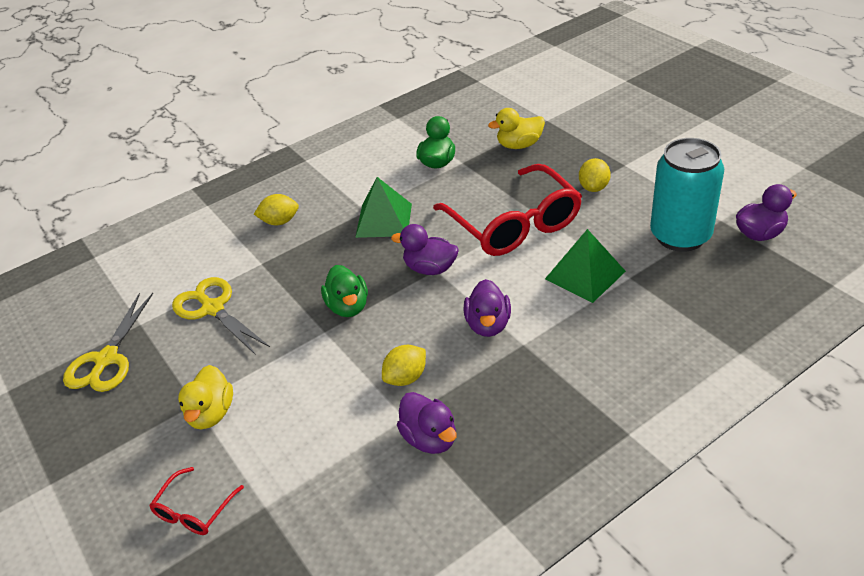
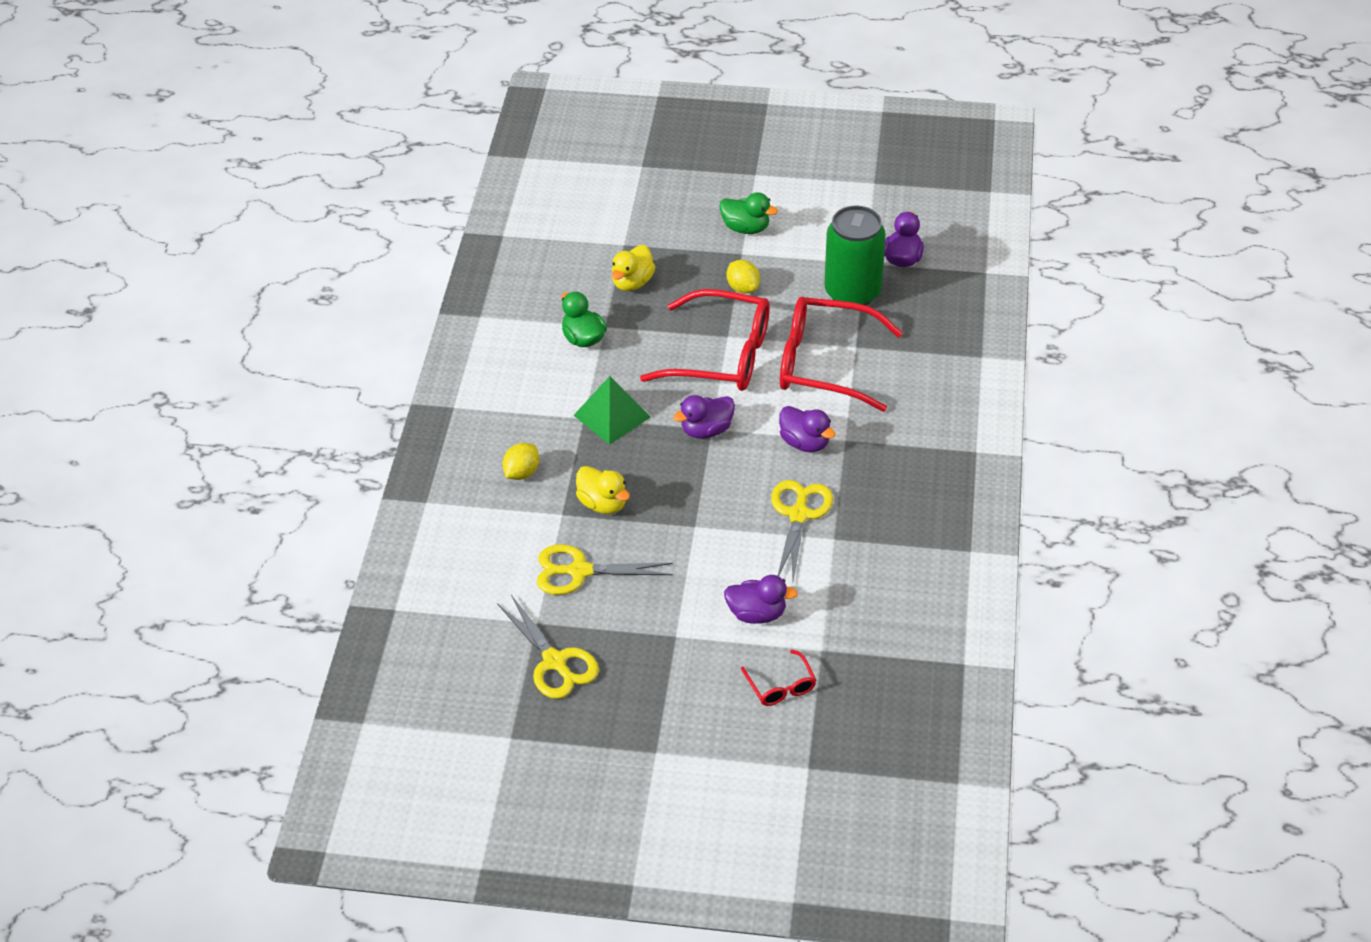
camera: 50 degrees left, 5 degrees up
(211, 413) = (699, 632): yellow duck -> yellow duck (603, 504)
(348, 307) = (686, 498): green duck -> green duck (746, 228)
(406, 378) = (799, 515): yellow lemon -> yellow scissors
(430, 438) = (866, 538): purple duck -> purple duck (757, 614)
(585, 275) = (824, 364): green pyramid -> red glasses
(680, 236) = (852, 293): turquoise can -> green can

